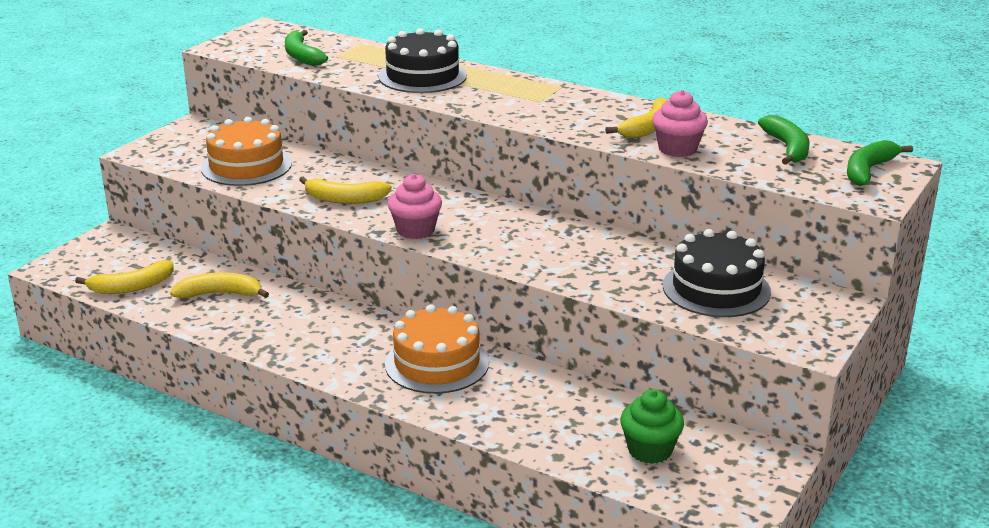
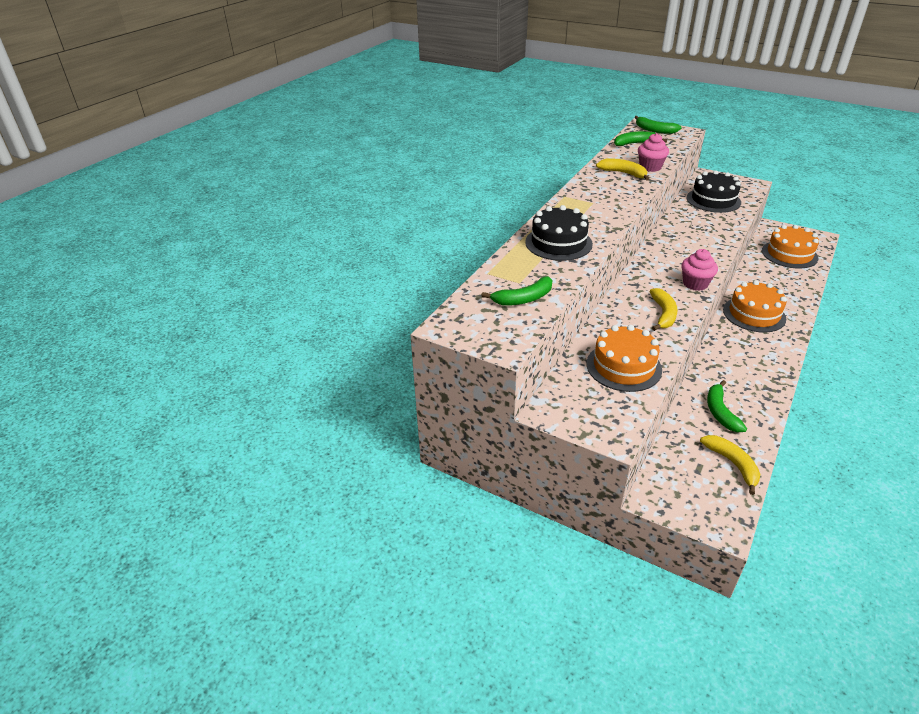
camera: 90 degrees left, 10 degrees up
(220, 294) = (720, 412): yellow banana -> green banana
(649, 450) = (789, 254): green cupcake -> orange cake

